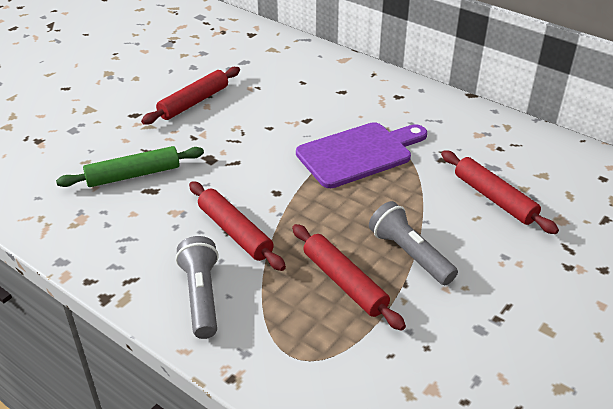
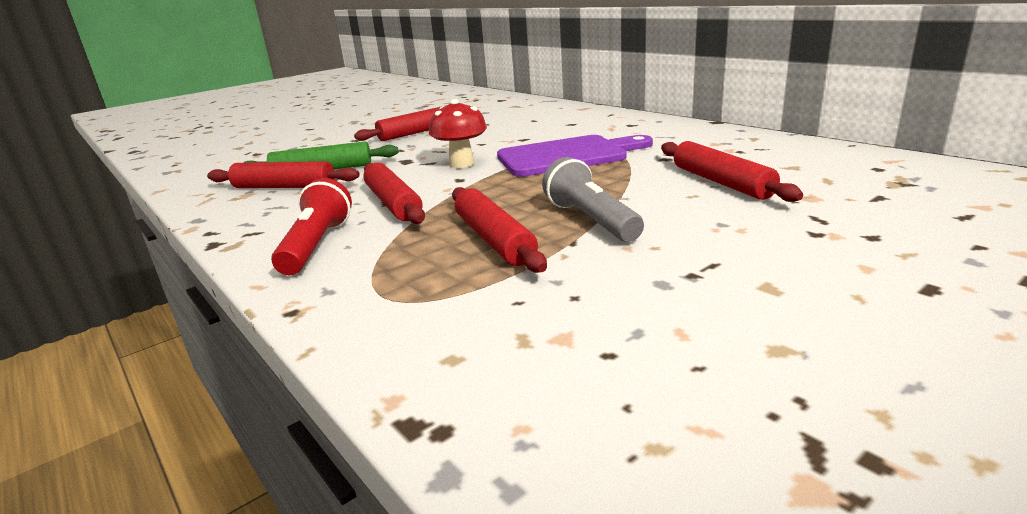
camera: 15 degrees right, 15 degrees down
(113, 206) = (284, 187): none -> red rolling pin
(201, 296) = (316, 245): grey flashlight -> red flashlight
(267, 166) = (462, 164): none -> red mushroom

